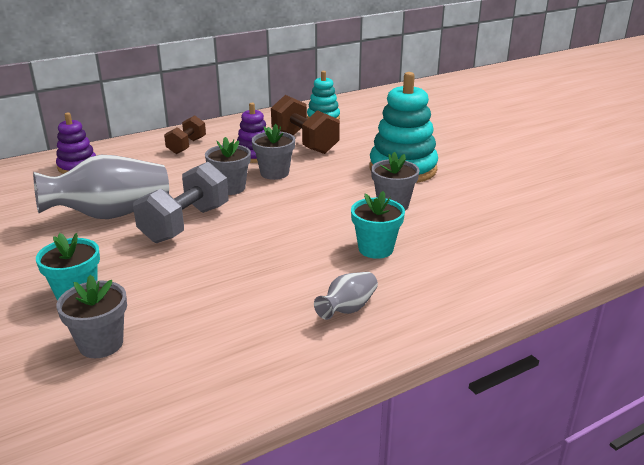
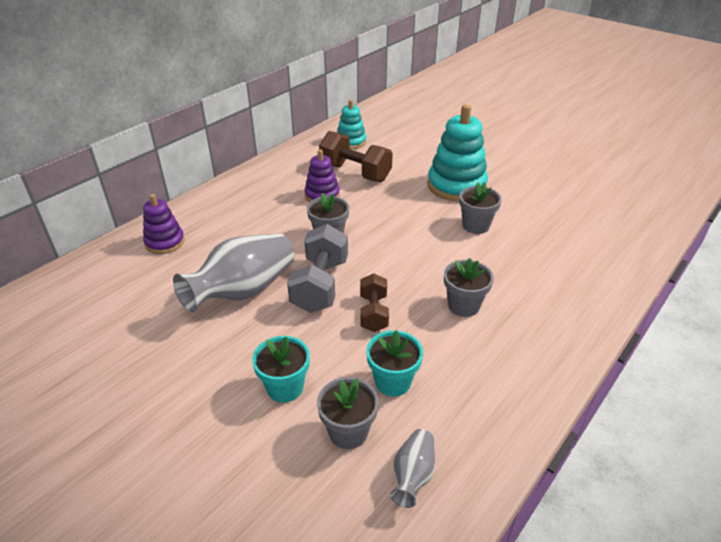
camera: 20 degrees left, 10 degrees up
(186, 146) = (252, 196): brown dumbbell -> brown dumbbell (373, 313)
(274, 173) = (355, 212): grey flower pot -> grey flower pot (463, 305)
(348, 309) = (516, 338): grey vase -> grey vase (413, 475)
(375, 249) = (494, 274): turquoise flower pot -> turquoise flower pot (393, 382)

